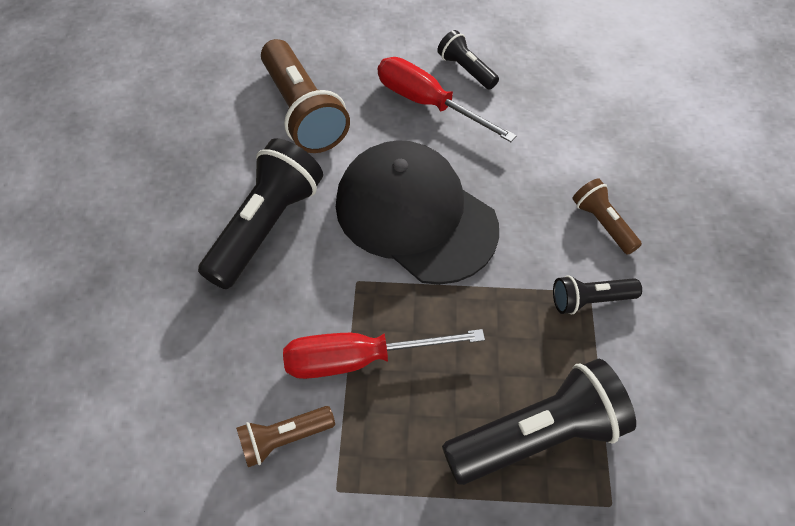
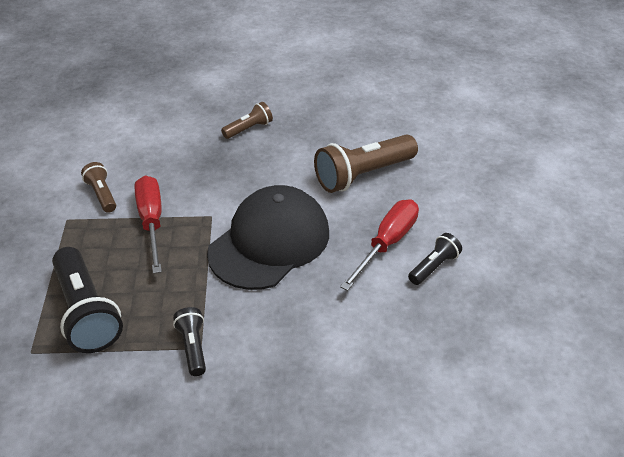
camera: 85 degrees right, 15 degrees down
(266, 226) = (255, 169): black flashlight -> none
(602, 223) = (269, 360): brown flashlight -> brown flashlight (248, 129)

